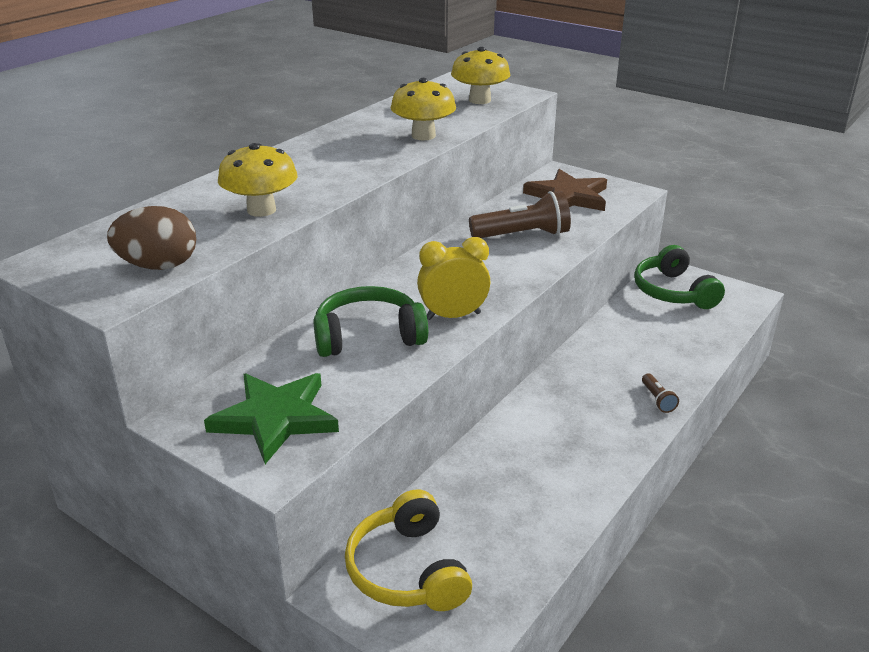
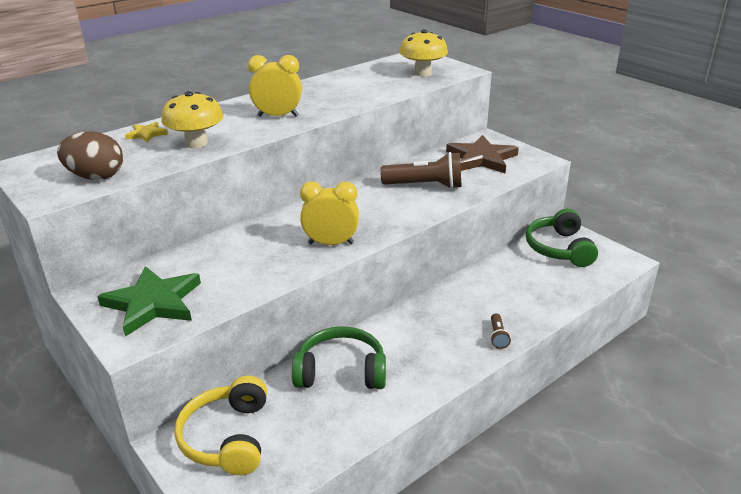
camera: 15 degrees right, 0 degrees up
(185, 205) = (146, 134): none -> yellow star
(341, 167) = (278, 116): none -> yellow clock
(368, 336) = (257, 250): green headphones -> green headphones (341, 371)
(423, 136) = (357, 97): yellow mushroom -> none

